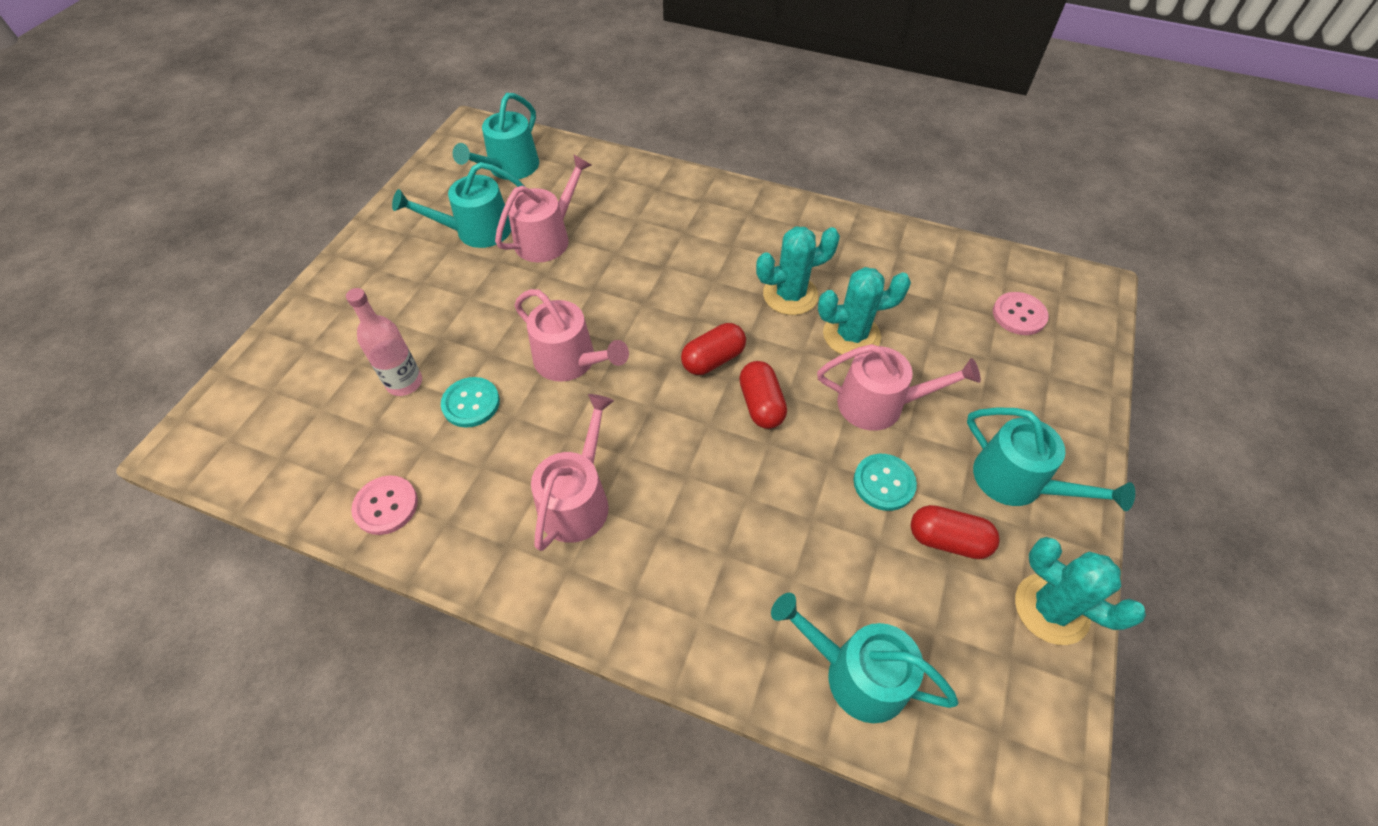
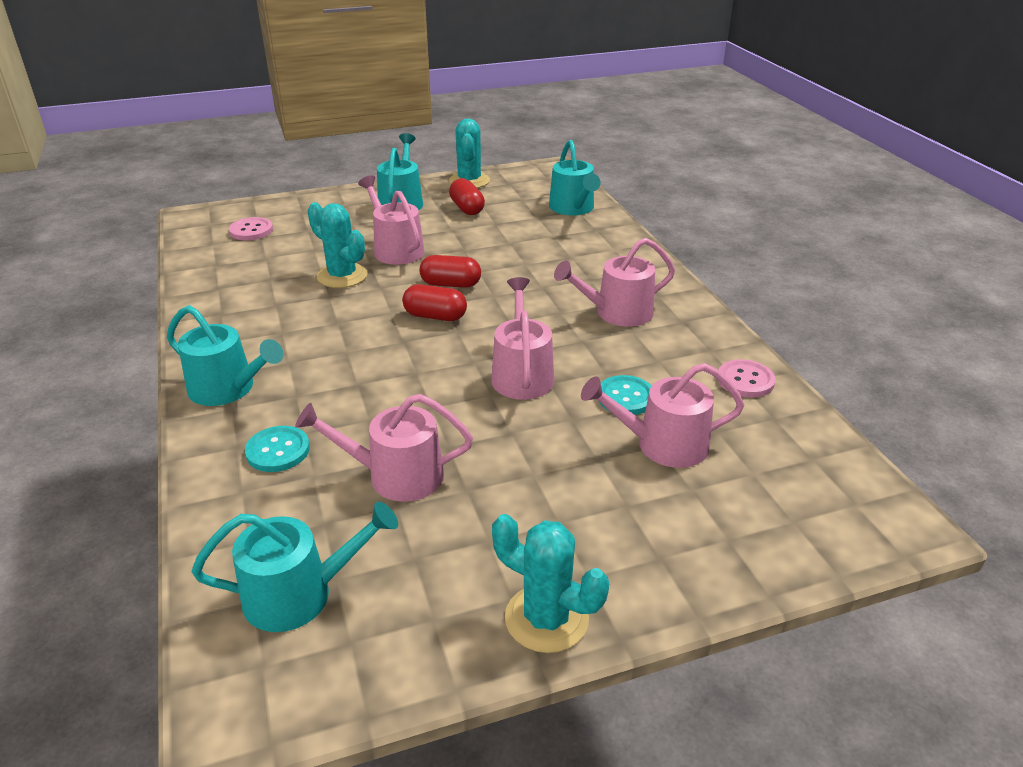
camera: 130 degrees left, 20 degrees down
(404, 382) = (663, 444): pink bottle -> pink watering can
(477, 231) = (442, 538): turquoise watering can -> turquoise watering can (227, 389)
(761, 404) = (451, 284): red capsule -> red capsule turned 60 degrees clockwise
(790, 295) = (325, 312): turquoise cactus -> turquoise cactus (546, 618)
(884, 483) = (455, 232): turquoise button -> turquoise button (278, 451)

